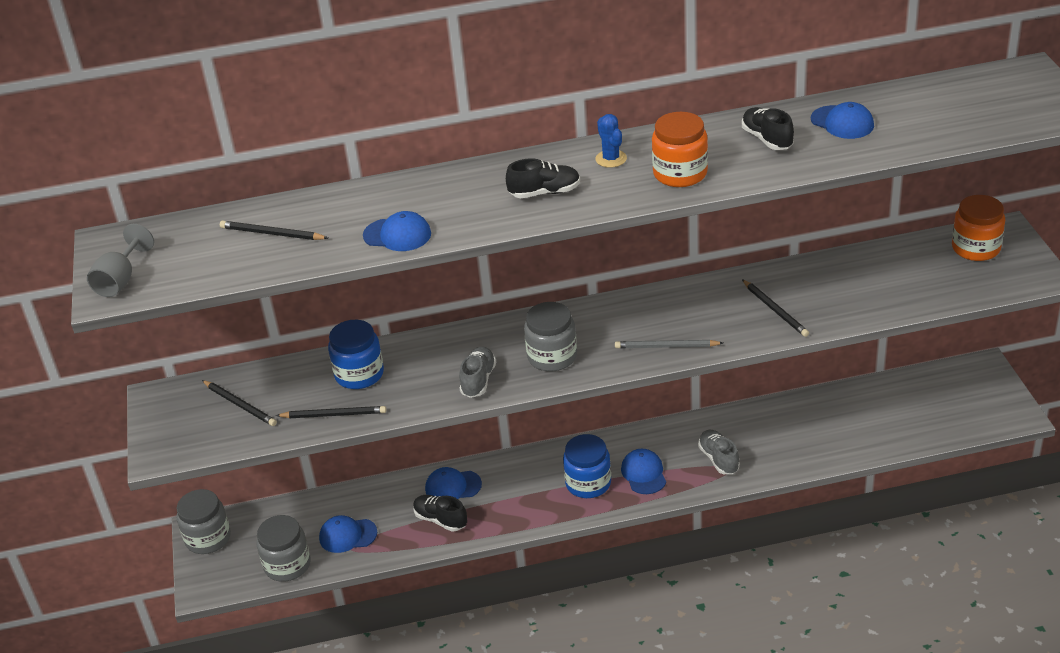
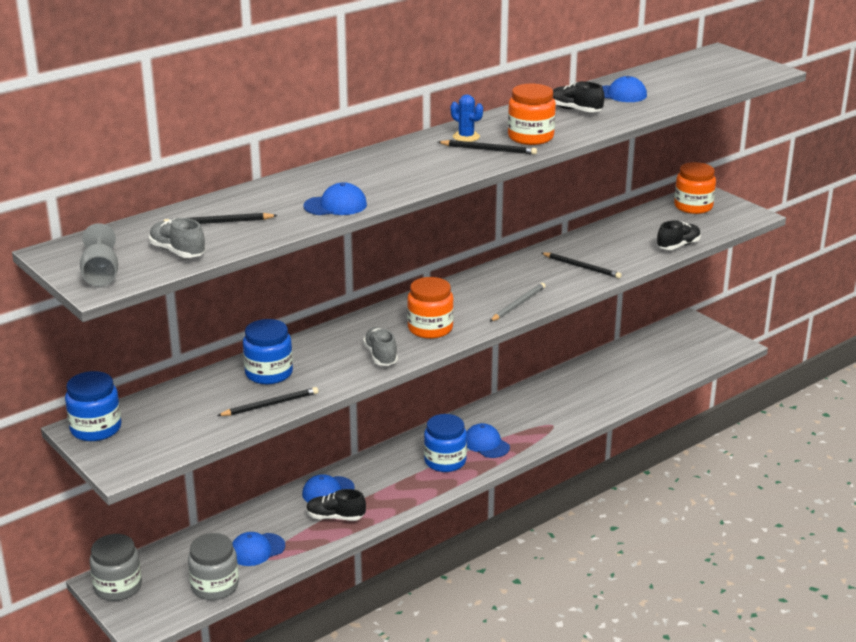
camera: 30 degrees left, 10 degrees down
(168, 400) = (96, 428): none -> blue jar
(240, 405) = (172, 417): black pencil -> black pencil (489, 150)
(545, 192) = (434, 163): black shoe -> black shoe (678, 246)
(552, 356) = (430, 328): grey jar -> orange jar
(666, 346) = (518, 304): grey pencil -> grey pencil turned 150 degrees clockwise
(718, 459) = (539, 421): grey shoe -> grey shoe (177, 252)

